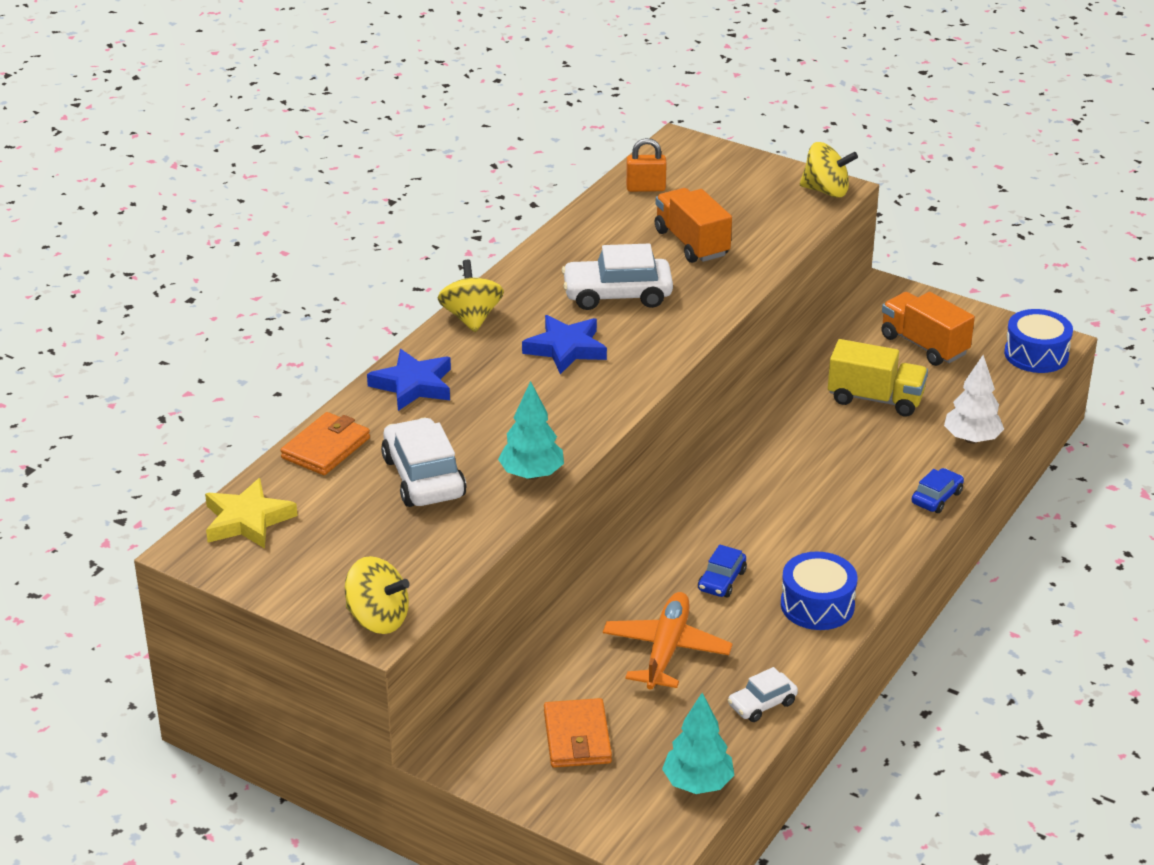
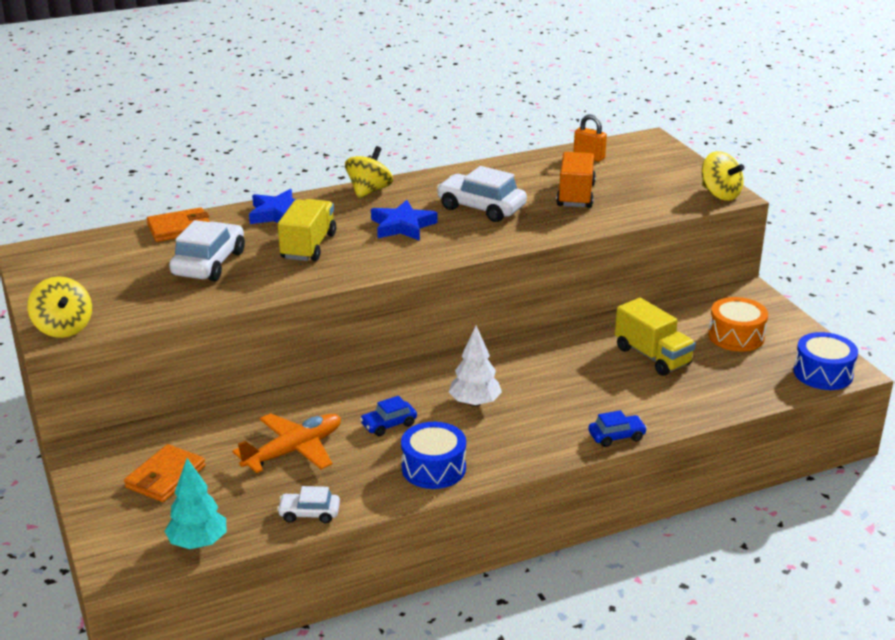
camera: 35 degrees right, 5 degrees down
(247, 520) = (80, 249): yellow star -> none
(501, 413) = (308, 246): none -> yellow truck
(531, 474) = (274, 286): turquoise tree -> none
(924, 345) = (736, 336): orange truck -> orange drum
(971, 439) = (695, 409): white tree -> white tree (475, 403)

